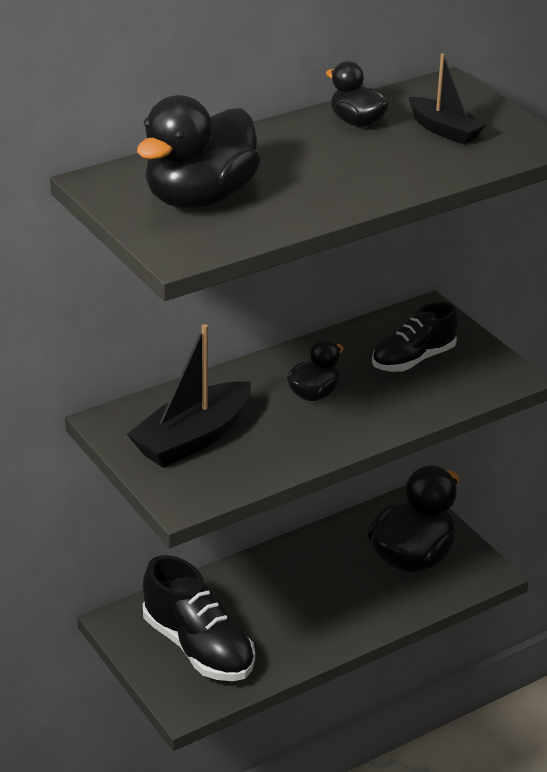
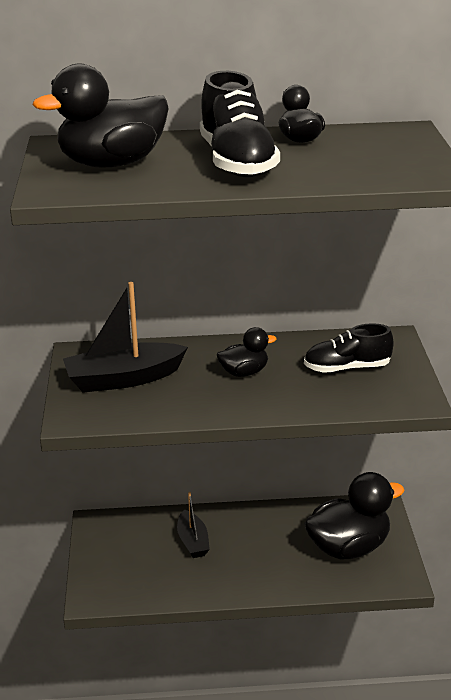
camera: 30 degrees right, 5 degrees down
(198, 647) = (135, 559): black shoe -> black shoe (237, 162)
(444, 130) = (365, 155): black boat -> black boat (193, 541)

